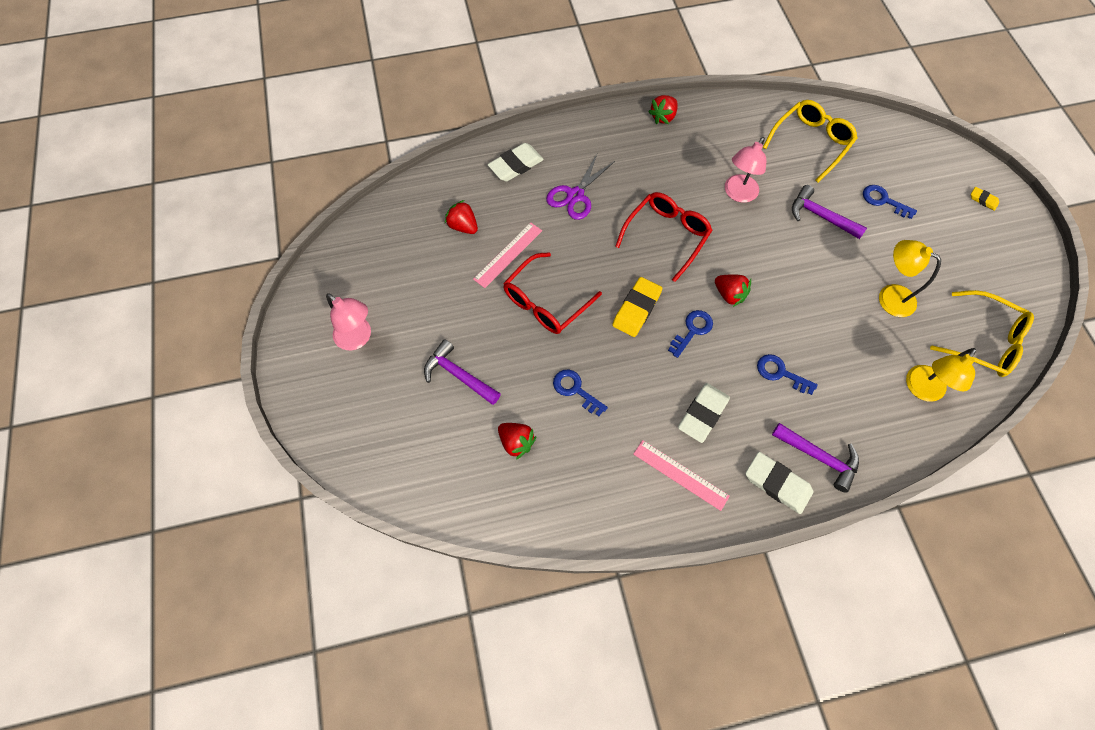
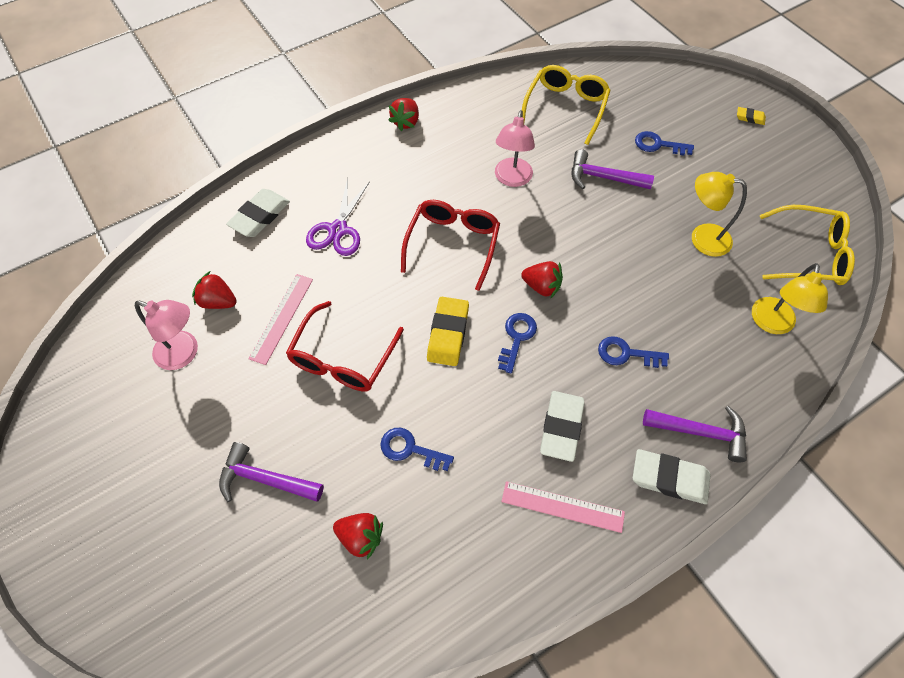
camera: 20 degrees left, 5 degrees down
(358, 338) = (125, 476): pink lamp -> pink lamp (184, 353)

